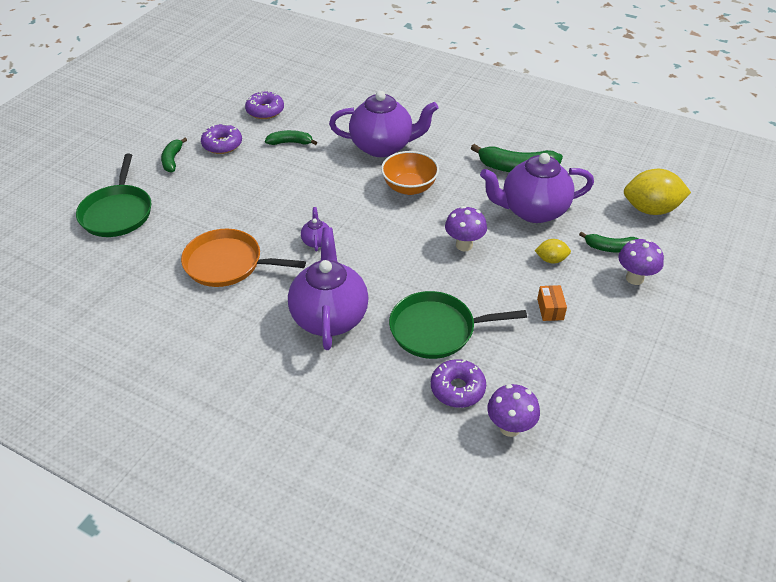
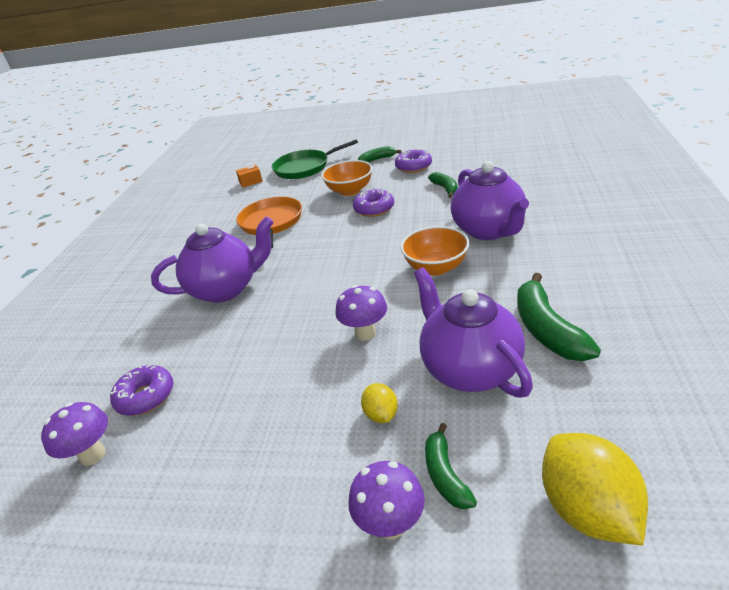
camera: 75 degrees right, 10 degrees down
(221, 195) = (350, 191): none -> orange bowl
(265, 111) = (478, 163): purple donut -> purple donut (374, 209)
(316, 241) = (319, 248): purple teapot -> none
(437, 329) = (226, 356): green pan -> none
(550, 309) = (286, 439): orange box -> orange box (251, 182)

